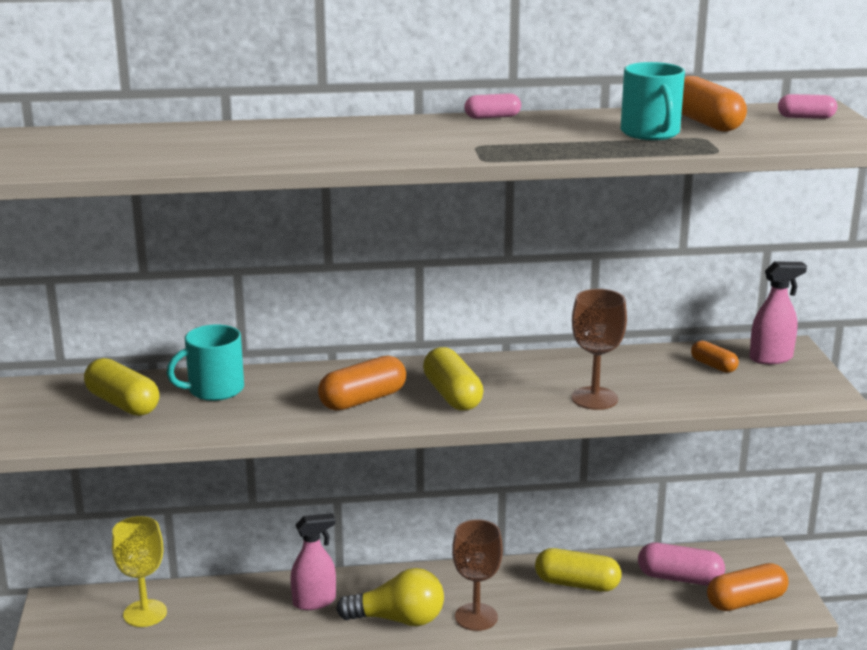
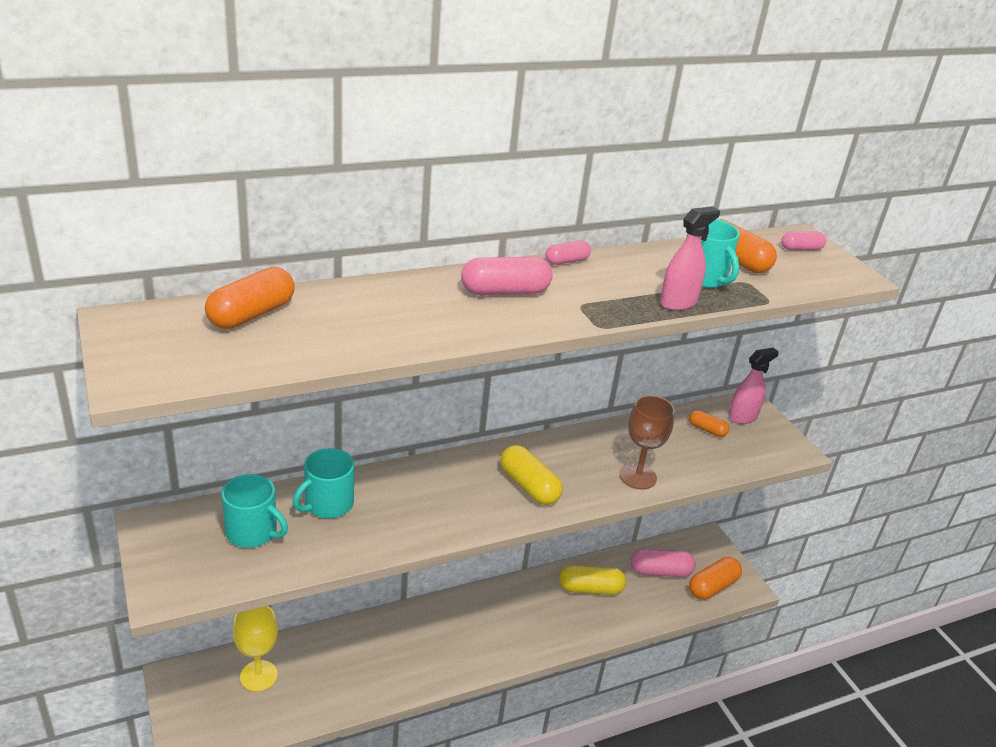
camera: 20 degrees left, 10 degrees up
(123, 404) = (253, 532): yellow capsule -> turquoise mug
(314, 601) = (397, 639): pink spray bottle -> pink spray bottle (678, 303)
(363, 400) = (459, 501): orange capsule -> orange capsule (251, 314)
(398, 134) = (505, 292): none -> pink capsule
(398, 619) = (469, 646): yellow light bulb -> none
(476, 617) = (528, 634): brown goblet -> none

